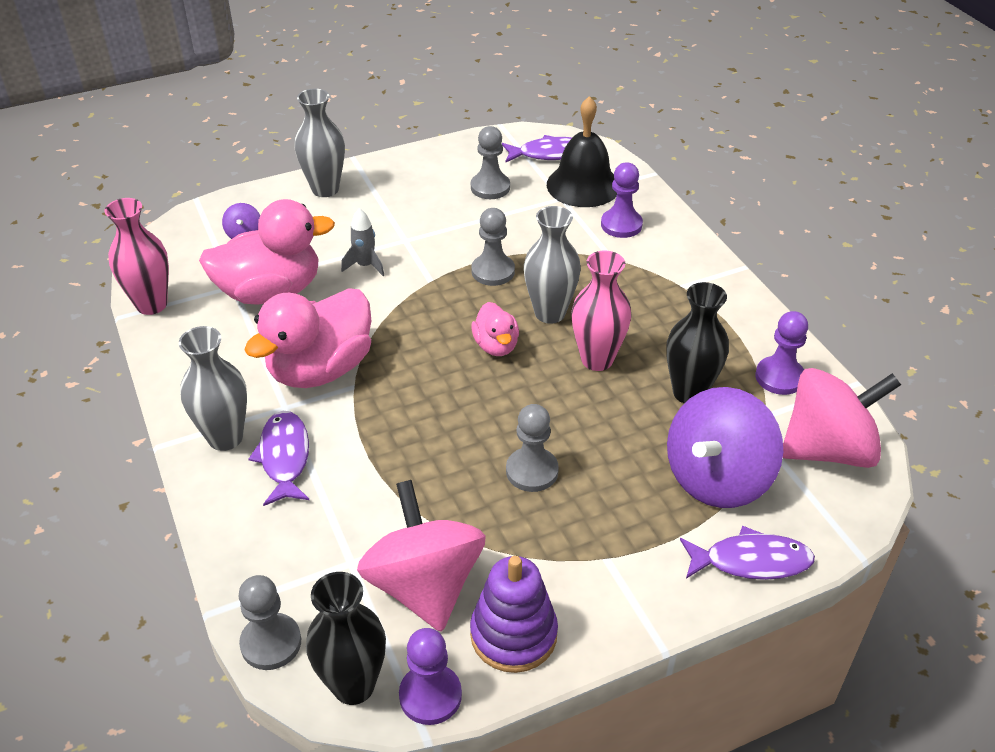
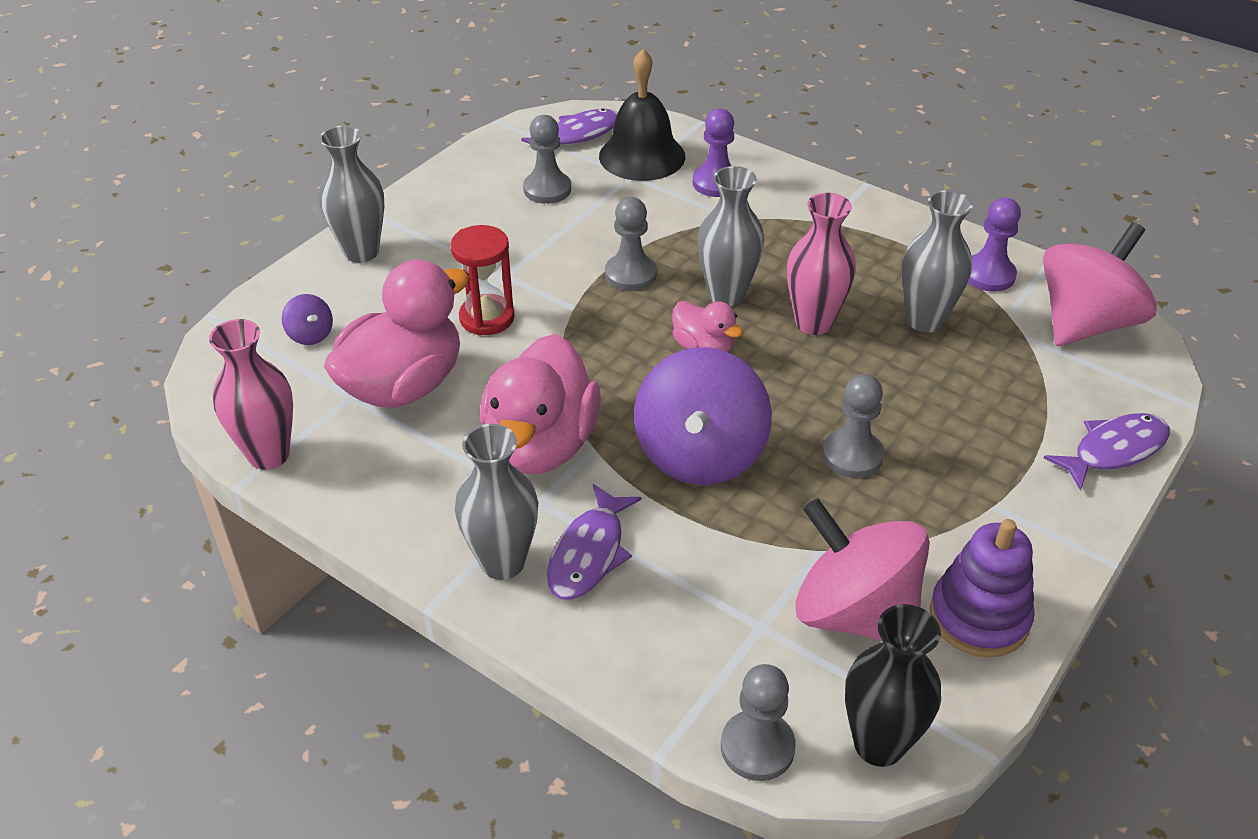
camera: 30 degrees left, 0 degrees up
(284, 457) = (589, 553): purple fish -> purple fish turned 120 degrees counterclockwise
(365, 265) = (487, 318): grey rocket -> red hourglass
(430, 695) = (958, 714): purple pawn -> none
(689, 392) = (925, 320): black vase -> grey vase
(717, 478) = (1020, 389): purple spinning top -> purple spinning top (700, 454)

